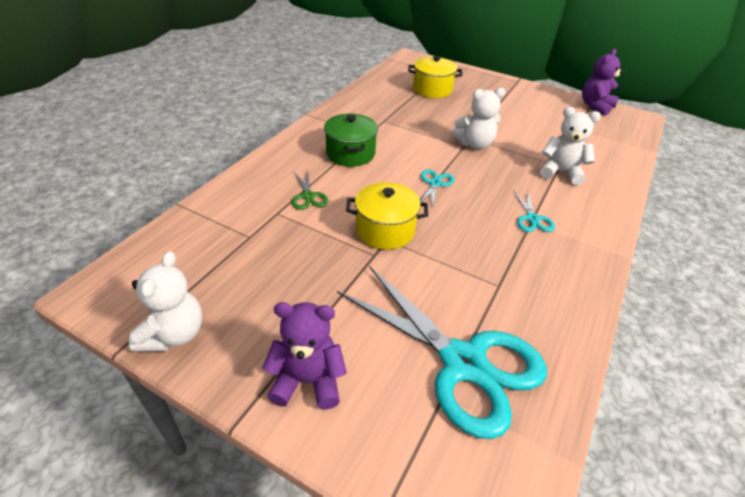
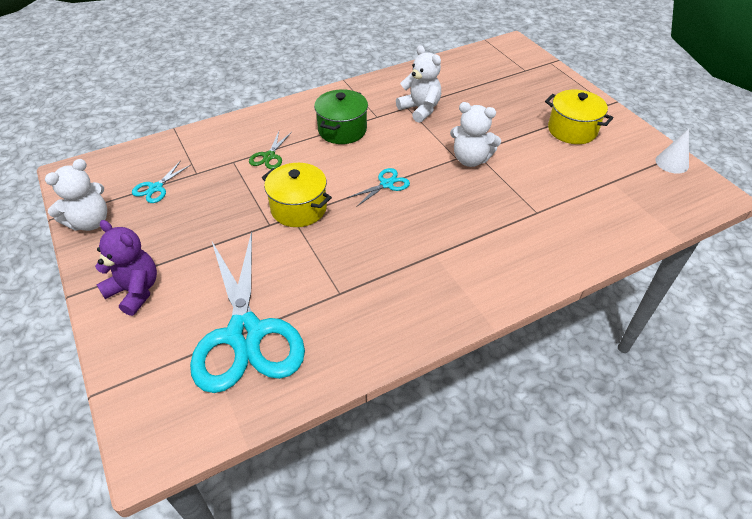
camera: 35 degrees right, 5 degrees up
(432, 89) = (494, 88): yellow pot -> yellow pot (572, 130)
(532, 219) = (440, 251): turquoise scissors -> turquoise scissors (156, 188)
(560, 172) = (528, 219): white teddy bear -> white teddy bear (420, 109)
(595, 106) = (672, 163): purple teddy bear -> white cone

